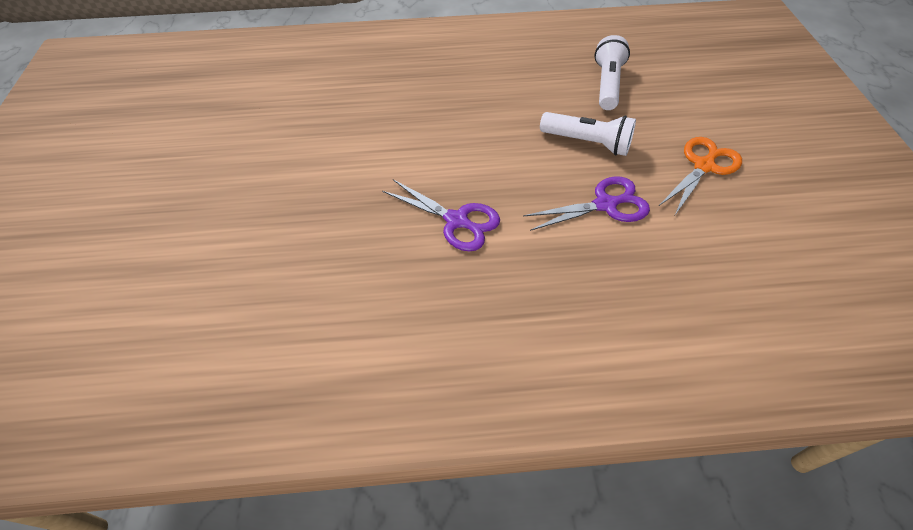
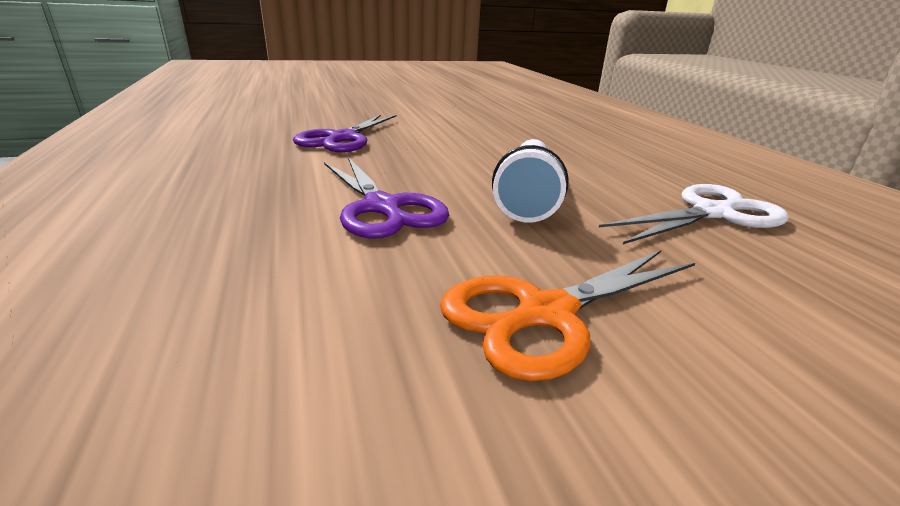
camera: 75 degrees right, 25 degrees down
(607, 84) = (712, 213): white flashlight -> white scissors
(704, 166) = (545, 314): orange scissors -> orange scissors turned 120 degrees clockwise

